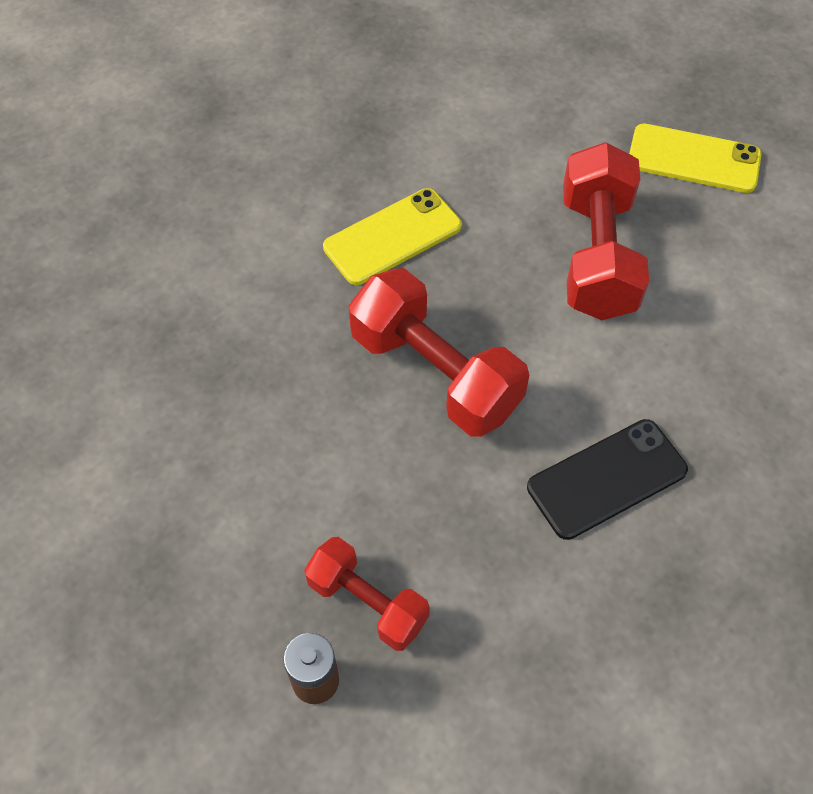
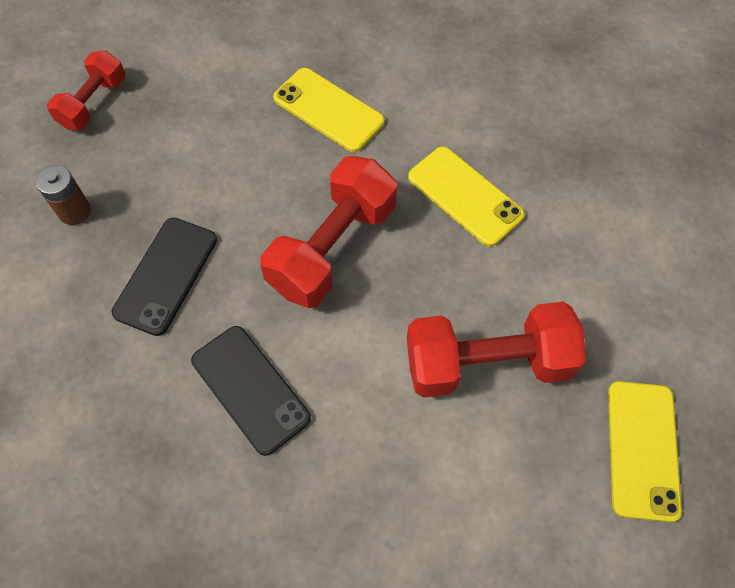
camera: 80 degrees right, 5 degrees up
(231, 351) = (328, 110): none -> yellow phone
(367, 602) = (132, 232): red dumbbell -> red dumbbell (93, 103)
(442, 562) = (166, 275): none -> black phone

